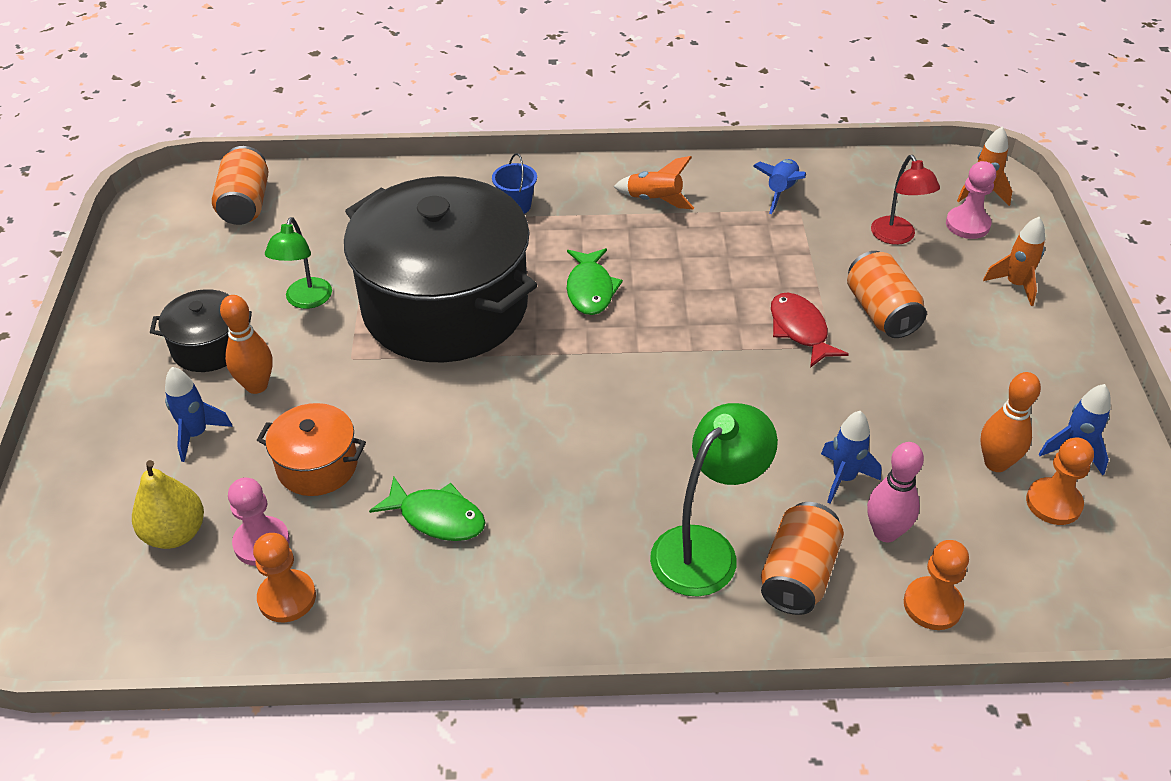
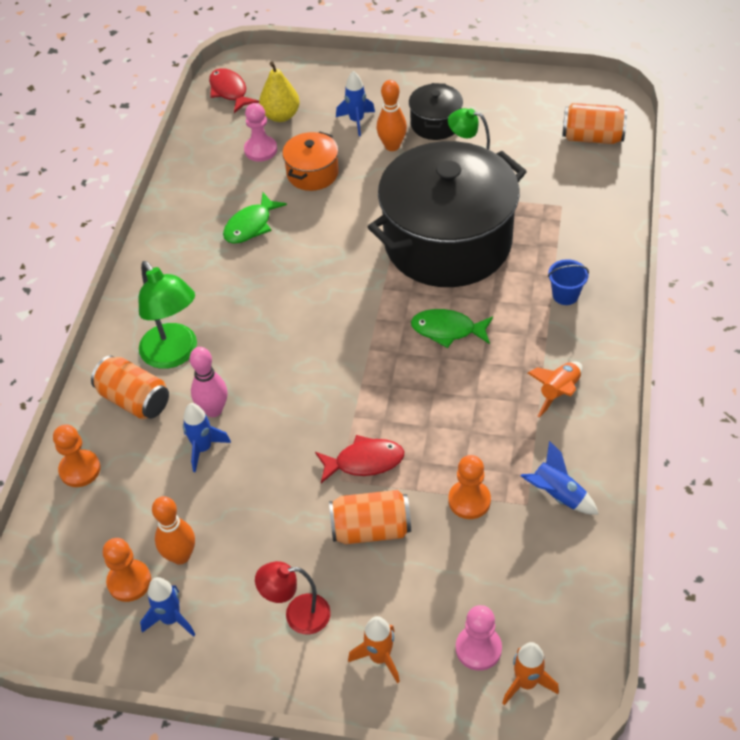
camera: 105 degrees right, 5 degrees up
(98, 624) = (230, 91): none -> red fish
(287, 597) = (217, 160): orange pawn -> orange pawn (469, 500)
(885, 532) = (147, 460): pink bowling pin -> pink bowling pin (213, 410)
(897, 237) = (471, 576): red lamp -> red lamp (297, 615)

